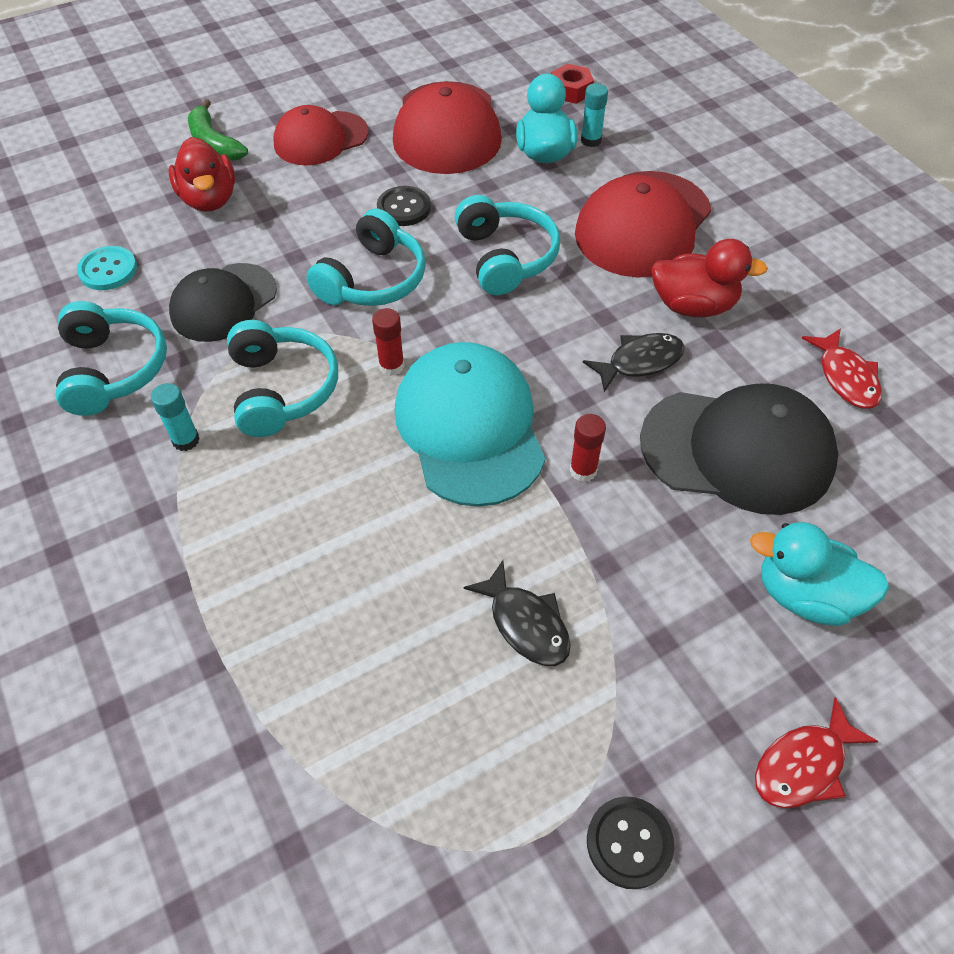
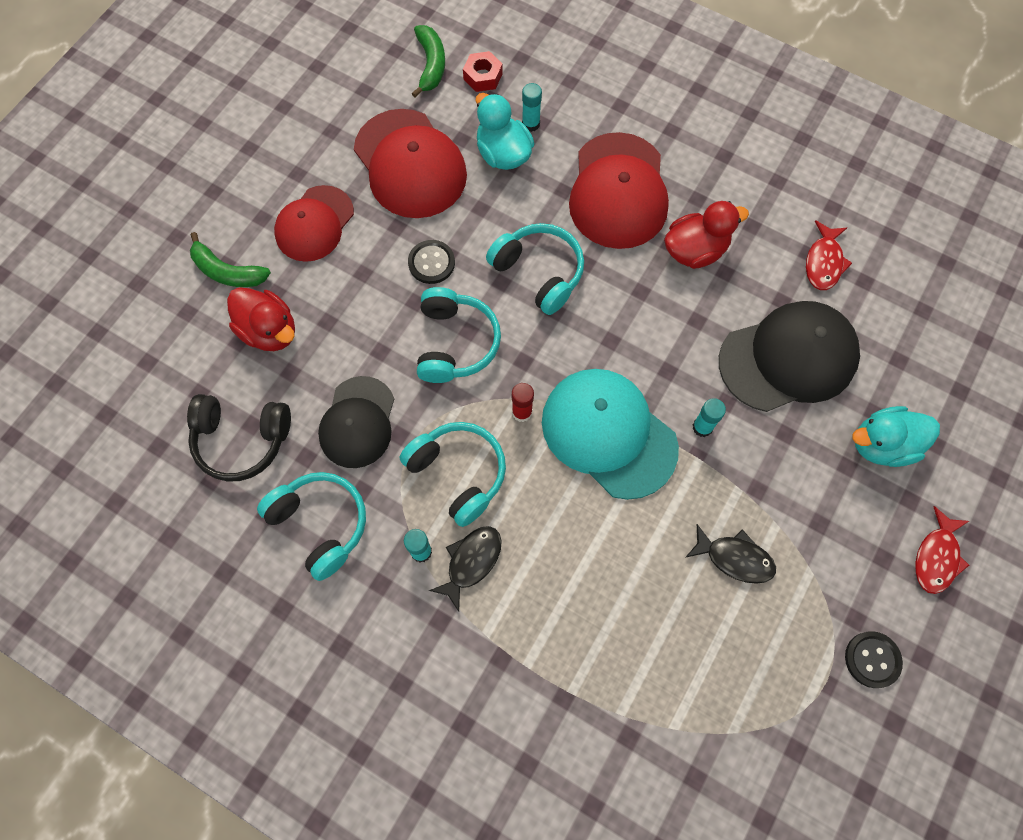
camera: 30 degrees left, 15 degrees up
(108, 270) = (241, 440): turquoise button -> black headphones
(527, 66) = (431, 65): none -> green banana
(583, 470) = (702, 427): red glue stick -> turquoise glue stick
(640, 362) = (687, 319): black fish -> black fish (471, 562)
(845, 377) = (824, 262): red fish -> red fish turned 60 degrees clockwise

